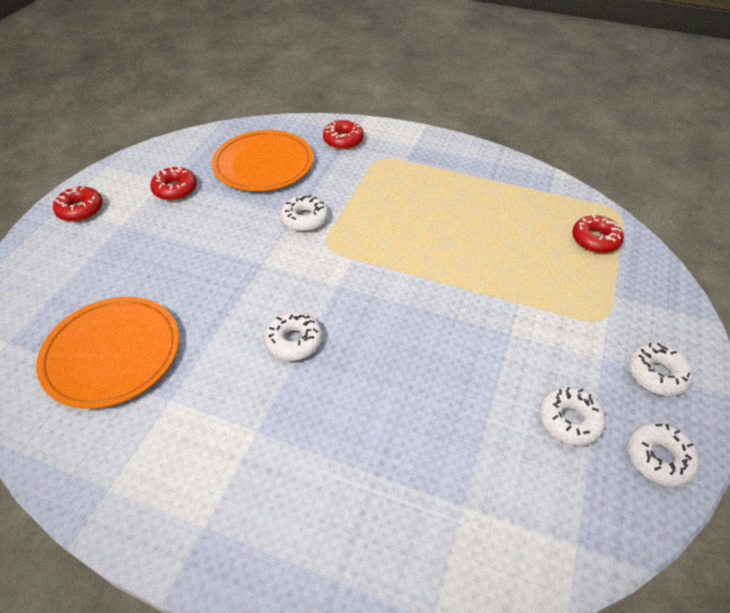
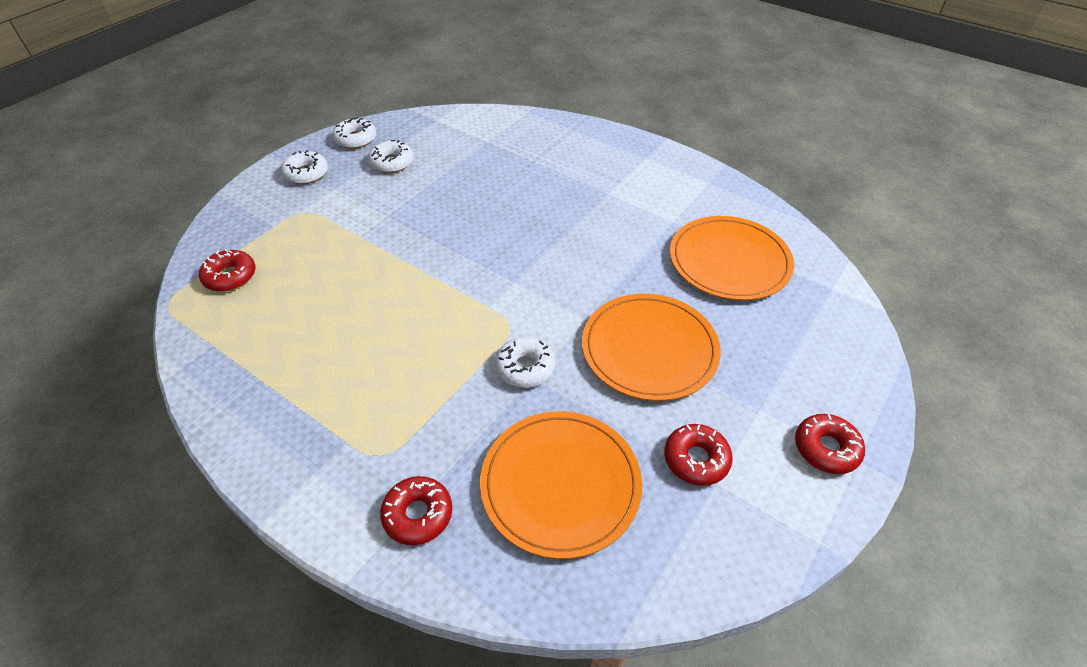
camera: 165 degrees left, 0 degrees up
(205, 250) = (649, 349): none -> orange plate
(294, 341) = (569, 242): white donut -> none

